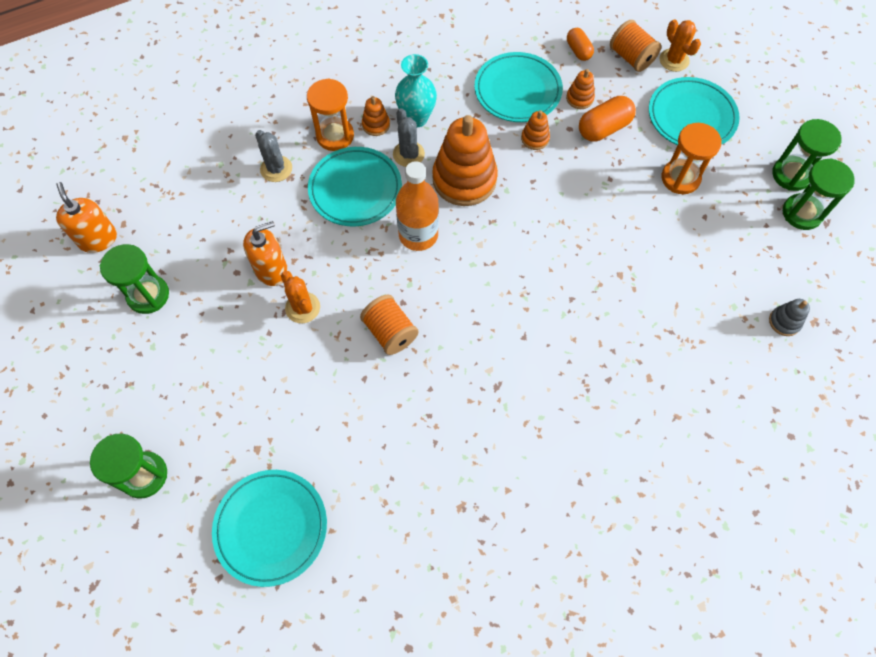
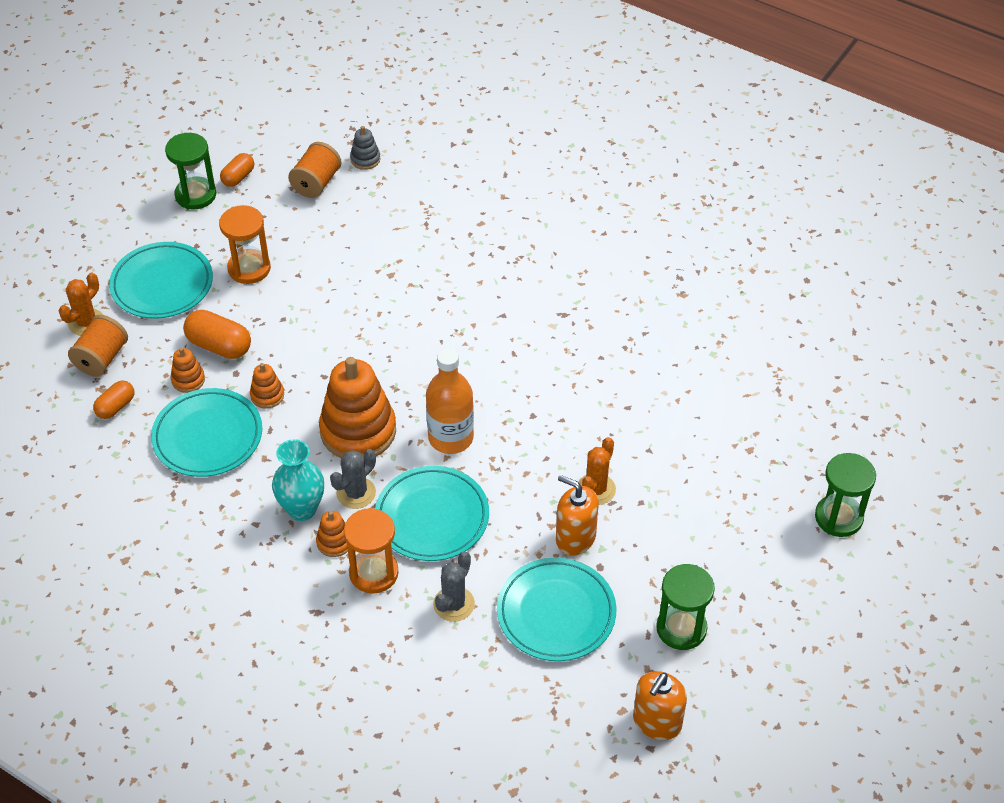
camera: 120 degrees left, 15 degrees down
(271, 527) = (800, 404): turquoise plate -> turquoise plate (556, 613)
(390, 332) = (569, 410): orange spool -> orange spool (316, 183)
(802, 213) = (238, 177): green hourglass -> orange capsule

